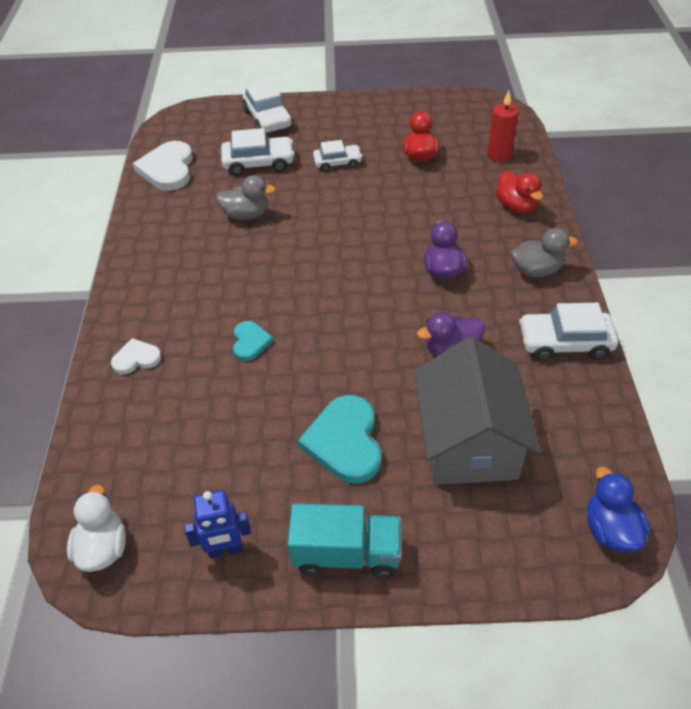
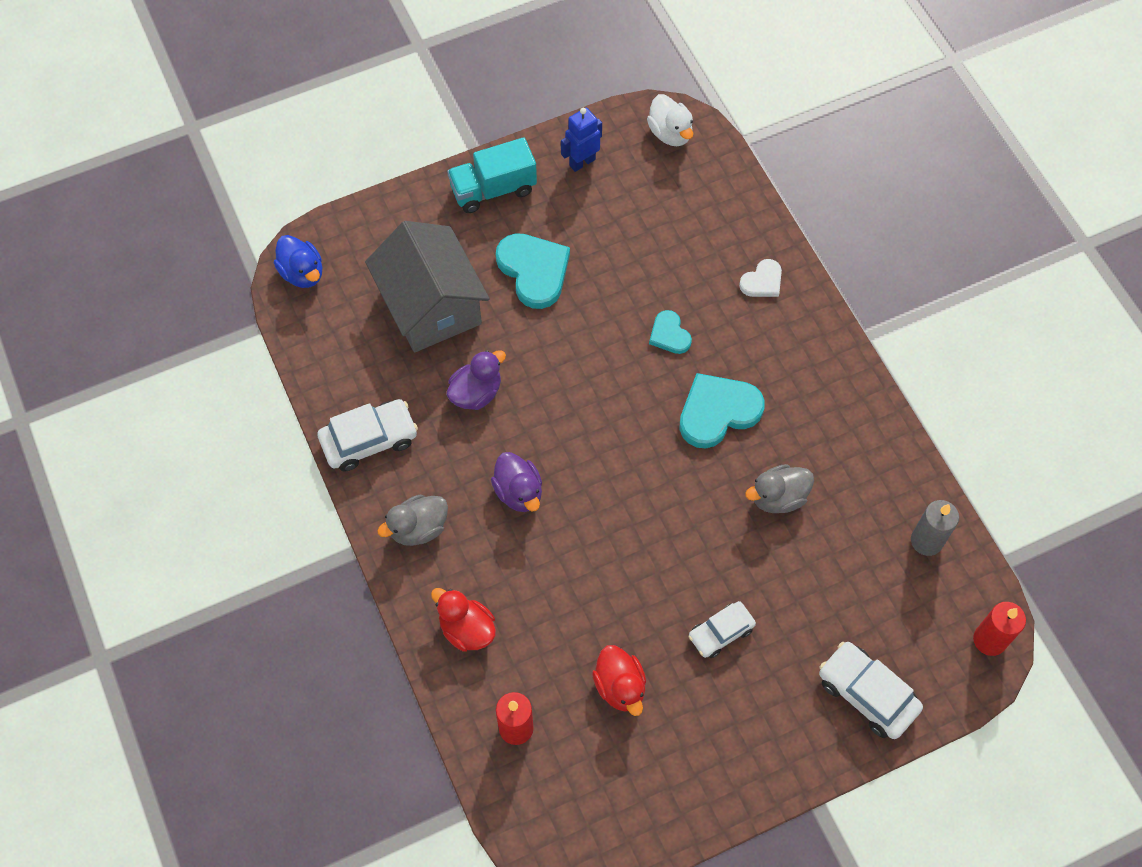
camera: 155 degrees right, 15 degrees up
(168, 169) = (926, 541): white heart -> grey candle
(175, 121) = (989, 640): none -> red candle
(250, 276) = (718, 412): none -> turquoise heart
(258, 163) = (821, 594): white car -> none

